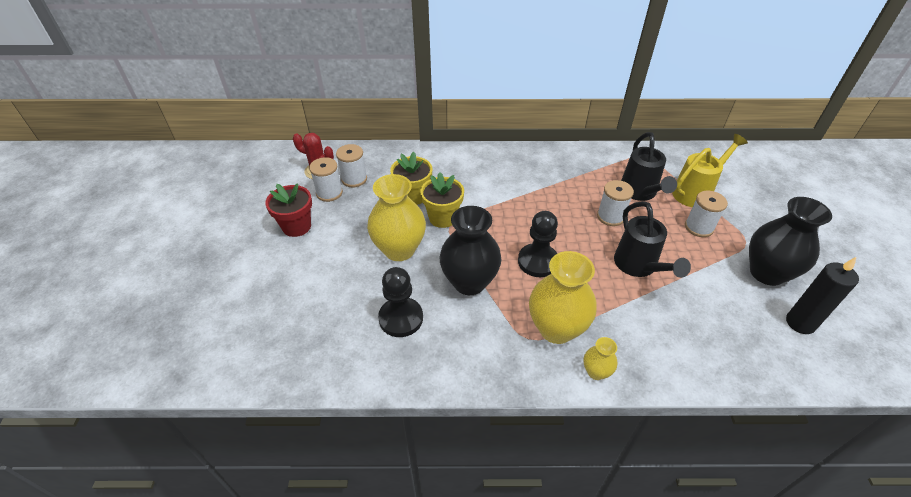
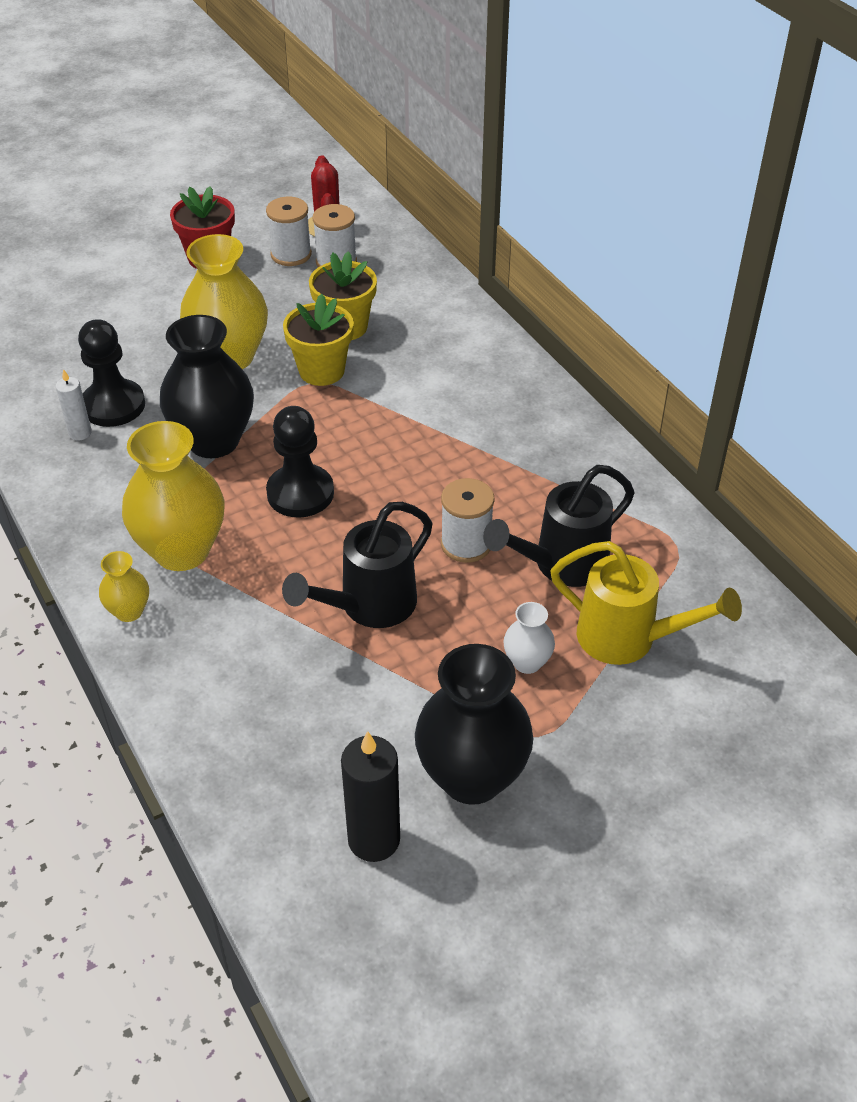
camera: 60 degrees right, 0 degrees up
(415, 344) = (80, 433): none -> white candle
(699, 227) = (527, 662): white spool -> white vase

